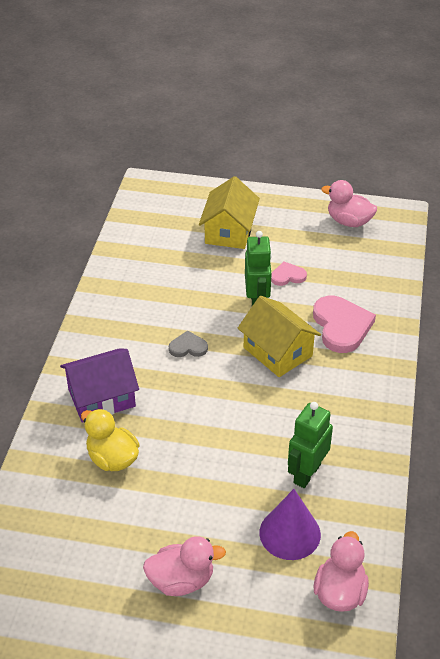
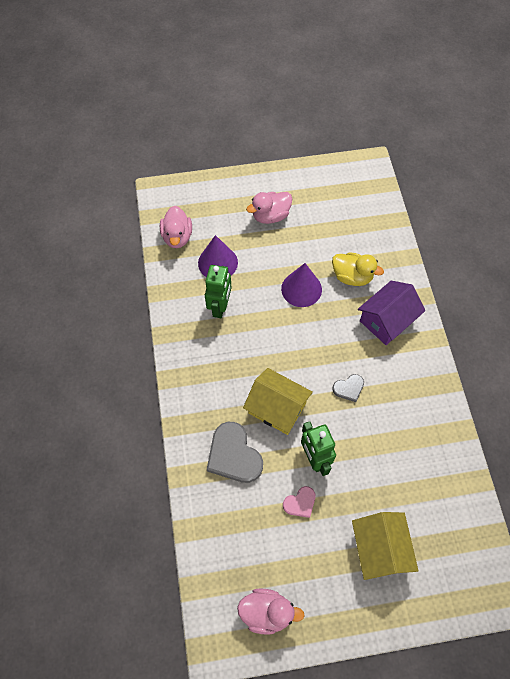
camera: 160 degrees right, 20 degrees up
(188, 463) = (301, 289): none -> purple cone
(341, 326) = (234, 455): pink heart -> grey heart

